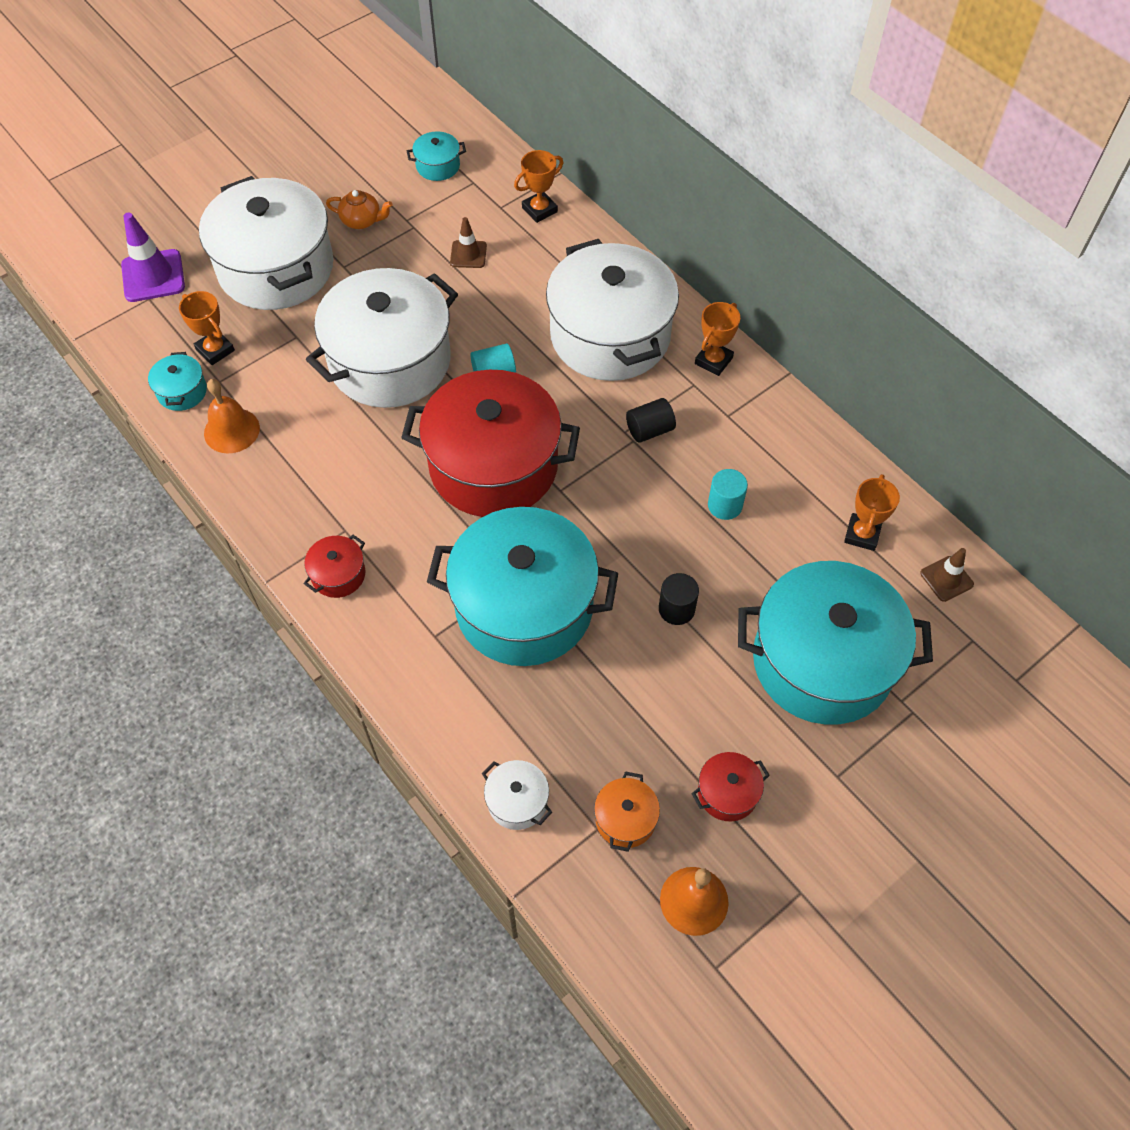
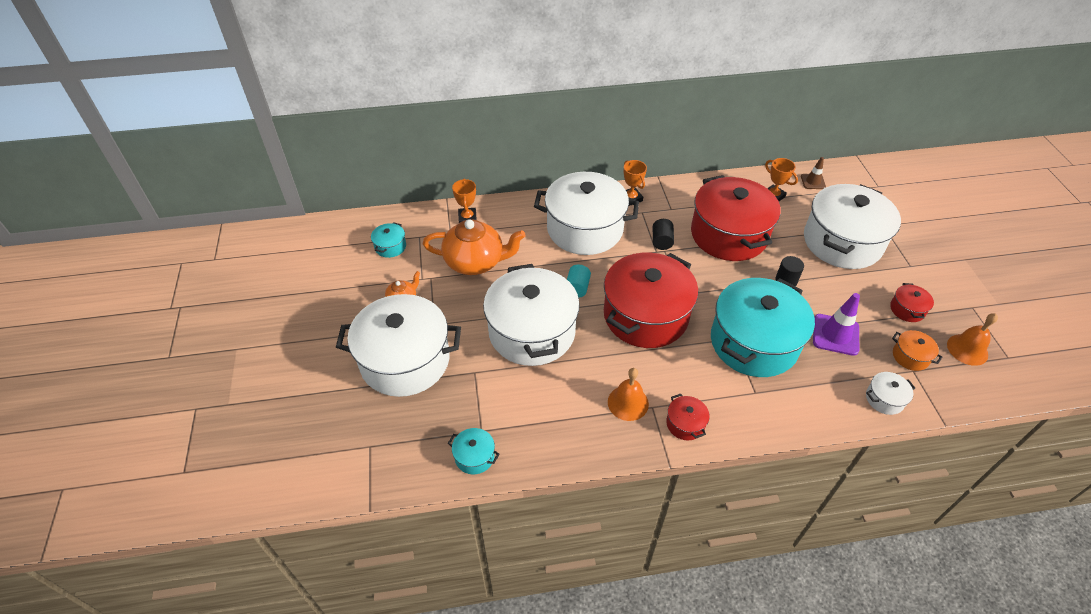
camera: 60 degrees left, 10 degrees down
(153, 276) = (350, 435): purple traffic cone -> purple traffic cone (835, 334)
(215, 350) = (451, 422): orange trophy -> none
(231, 430) = (530, 439): orange bell -> orange bell (628, 403)
(468, 254) = (475, 262): brown traffic cone -> orange teapot
(725, 505) = (729, 235): turquoise cylinder -> red pot
(822, 661) = (842, 242): turquoise pot -> white pot

